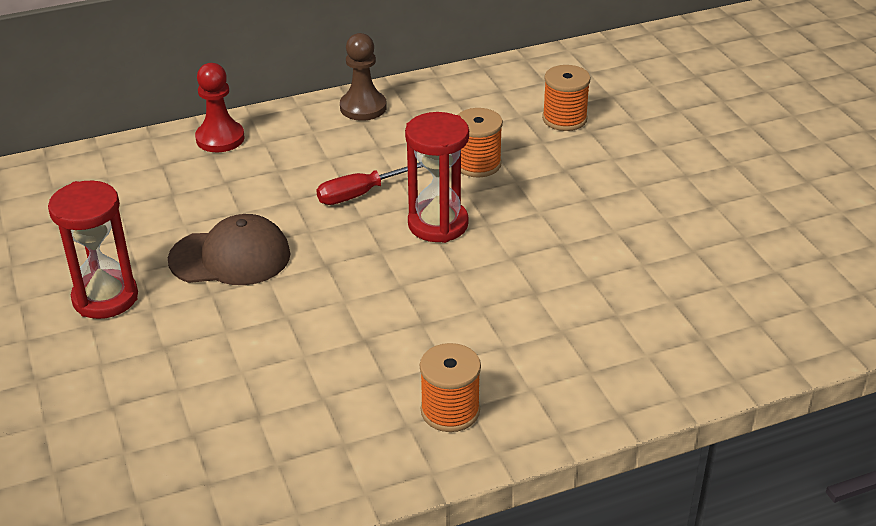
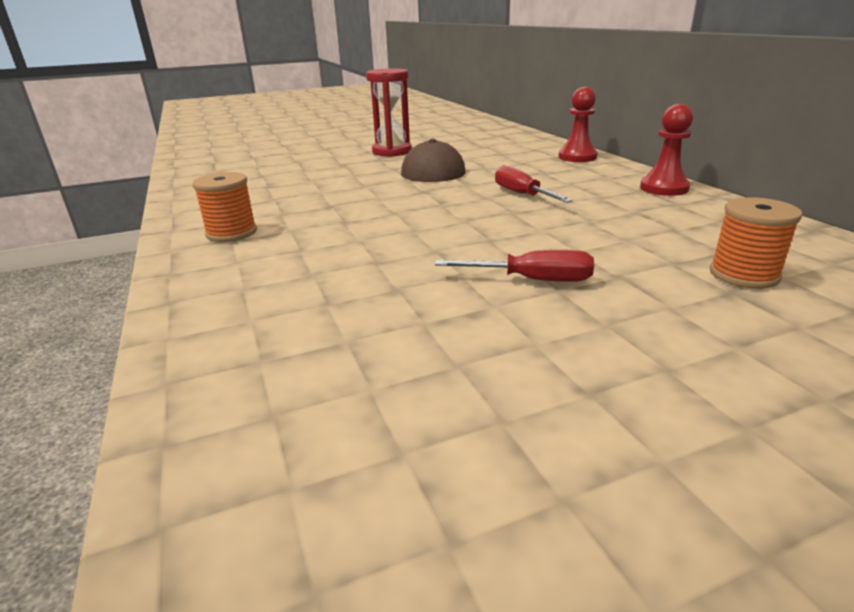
camera: 90 degrees right, 10 degrees down
(363, 107) = (664, 188): brown pawn -> red pawn
(438, 224) = (485, 220): red hourglass -> none
(477, 164) = (598, 232): orange spool -> none
(574, 209) = (532, 280): none -> red screwdriver

